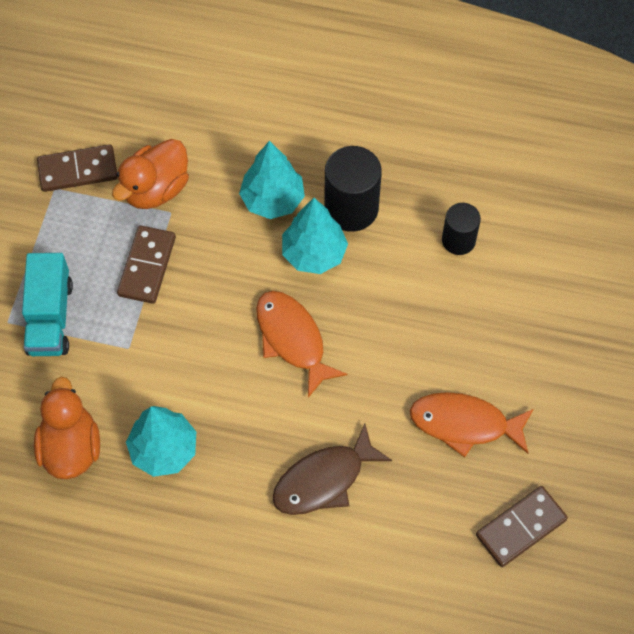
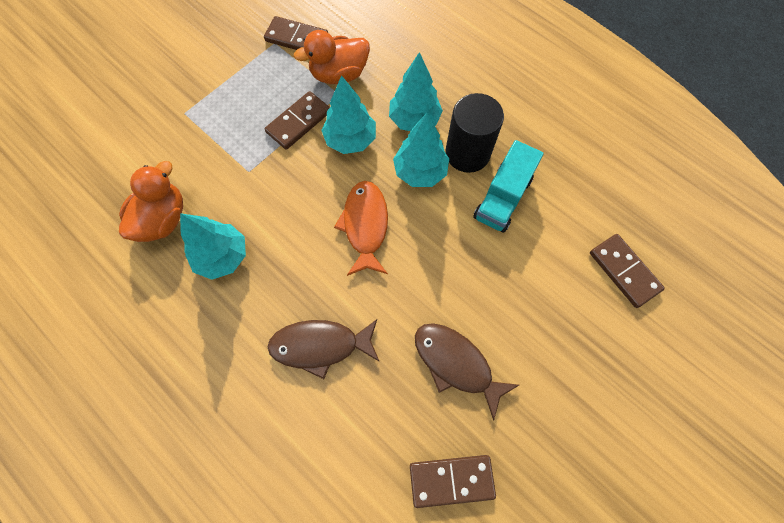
camera: 30 degrees right, 5 degrees up
(50, 317) = (212, 123): turquoise truck -> turquoise truck (502, 198)
(218, 257) = (350, 140): none -> turquoise tree
(458, 240) = (535, 217): black cylinder -> none
(464, 424) = (456, 364): orange fish -> brown fish
(572, 250) = (624, 271): none -> brown domino

